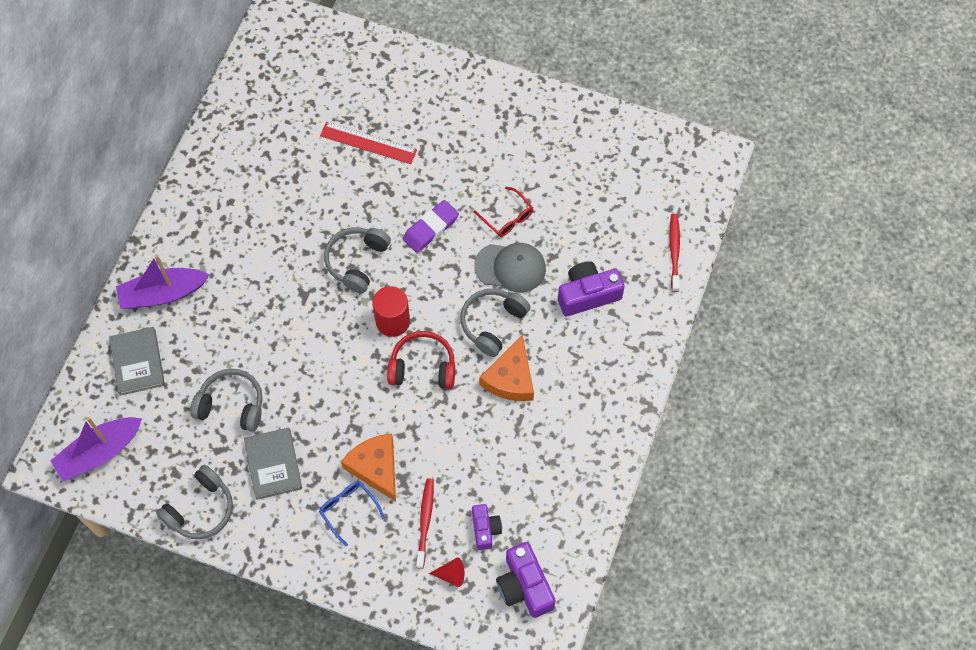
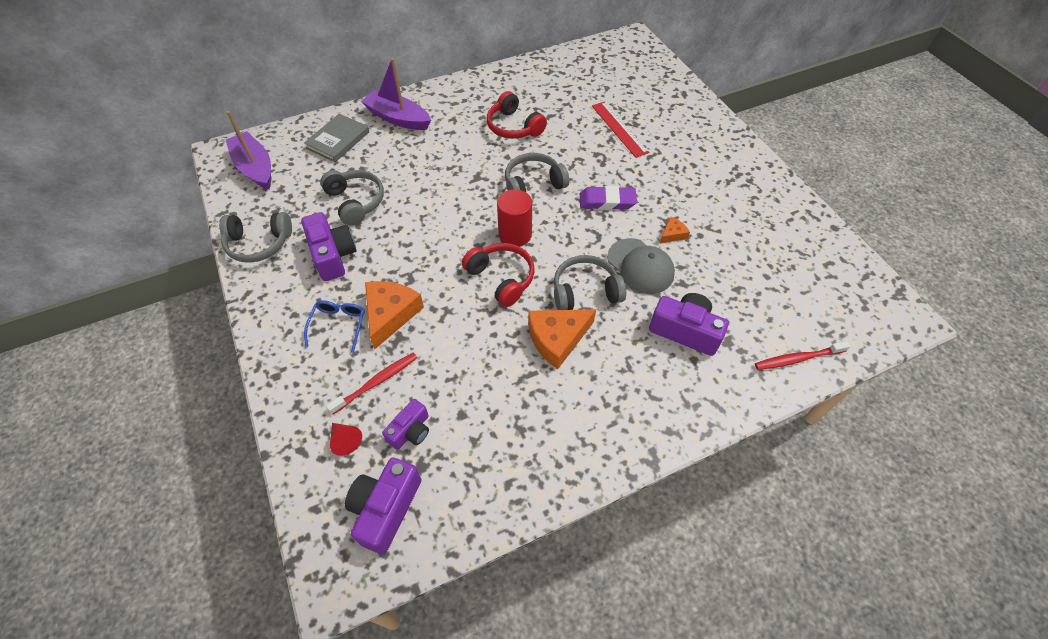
camera: 45 degrees right, 10 degrees down
(99, 452) = (255, 168): purple boat -> purple boat turned 45 degrees clockwise
(273, 464) = (333, 255): grey book -> purple camera
(277, 216) = (514, 127): none -> red headphones
(507, 217) = (672, 234): red glasses -> orange cheese
(674, 252) = (798, 359): red toothbrush -> red toothbrush turned 150 degrees counterclockwise

